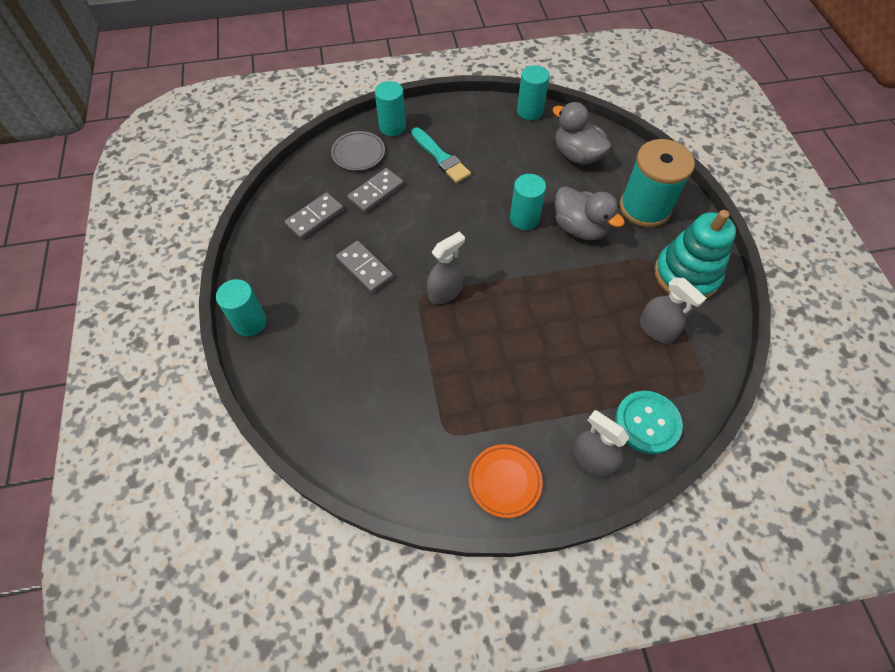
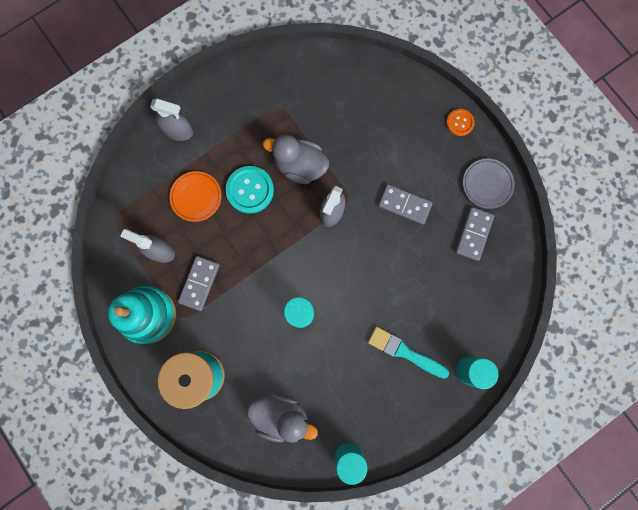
camera: 155 degrees right, 20 degrees up
(250, 322) = (459, 123): turquoise cylinder -> orange button
(358, 153) = (481, 322): grey plate -> grey plate (487, 184)
(376, 192) = (439, 284): grey domino -> grey domino (199, 283)
(505, 481) = (229, 92): orange plate -> orange plate (196, 197)
(580, 228) = (249, 325): grey duck -> grey duck (300, 166)
(647, 423) = (148, 172): turquoise button -> turquoise button (250, 190)

